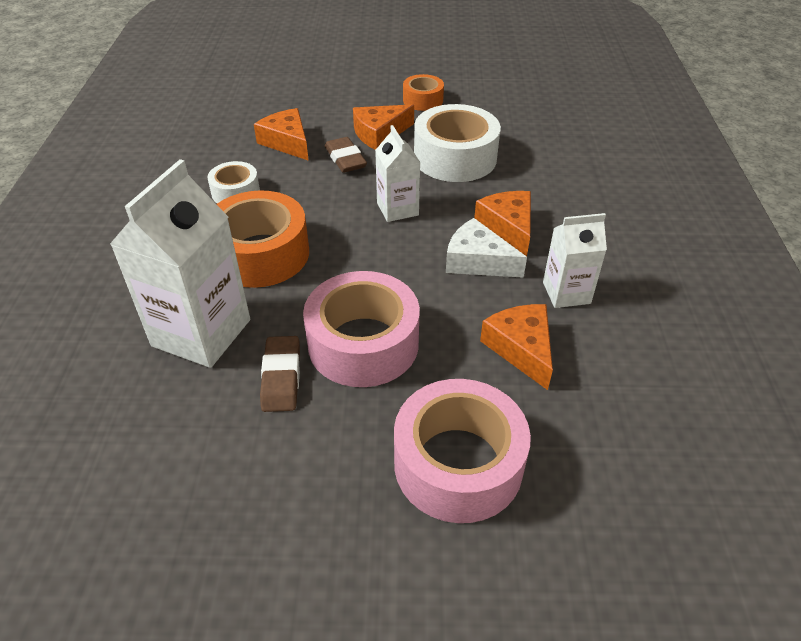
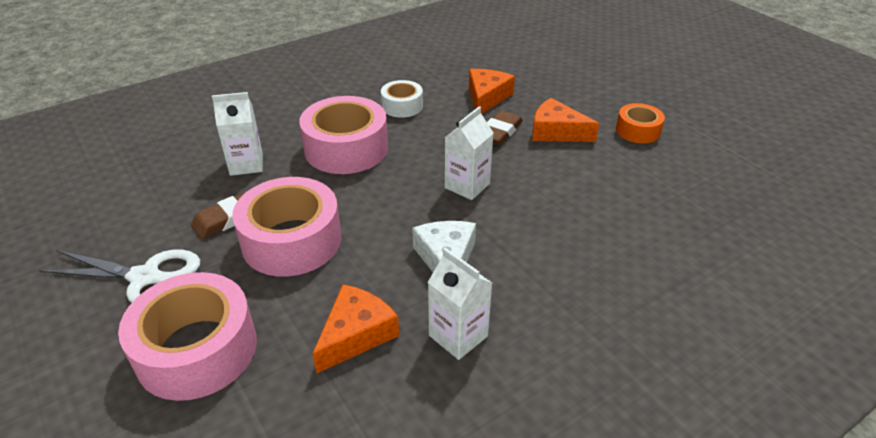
camera: 55 degrees right, 5 degrees down
(201, 333) = (246, 164): white carton -> white carton, size x0.57
(260, 254) = (346, 149): orange tape -> pink tape
(313, 476) = (145, 277): none -> white scissors
(455, 158) = (577, 185): white tape -> none
(508, 227) = (513, 259): orange cheese -> none

